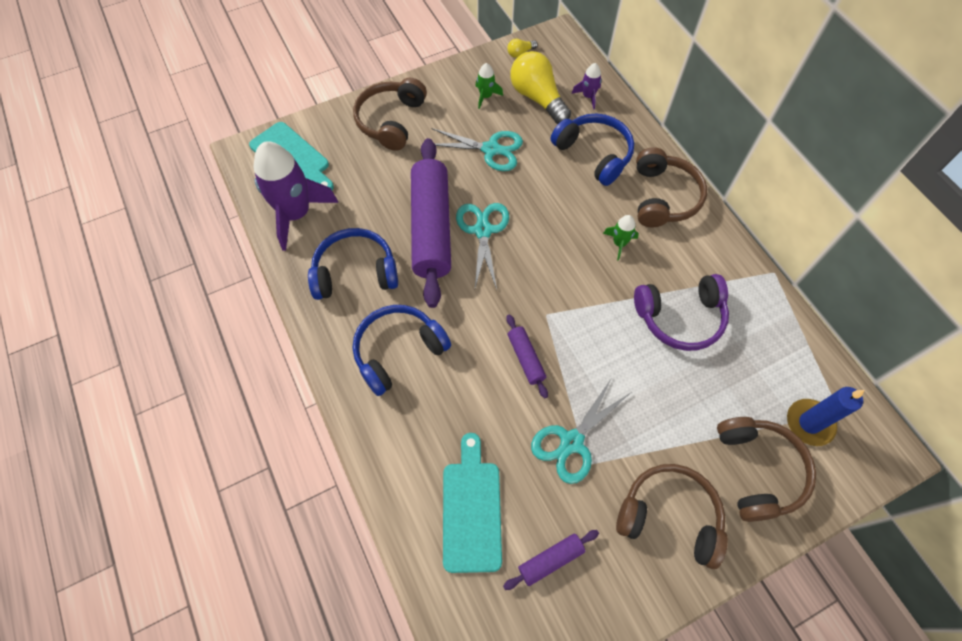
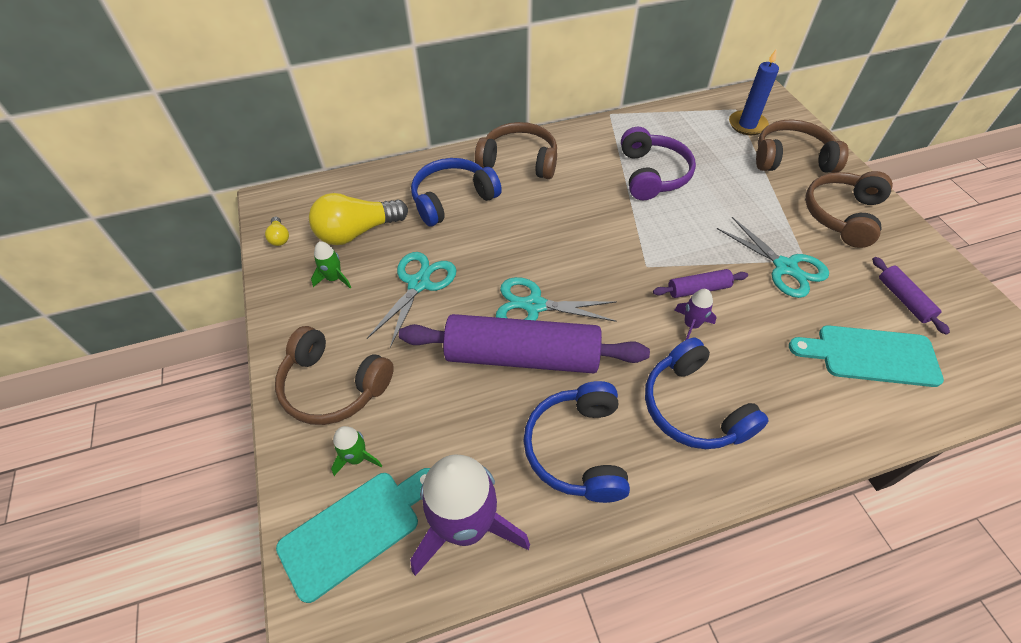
camera: 80 degrees left, 10 degrees down
(588, 96) = (372, 191): purple rocket -> purple rocket (691, 325)
(619, 243) = (567, 199): green rocket -> green rocket (357, 458)

